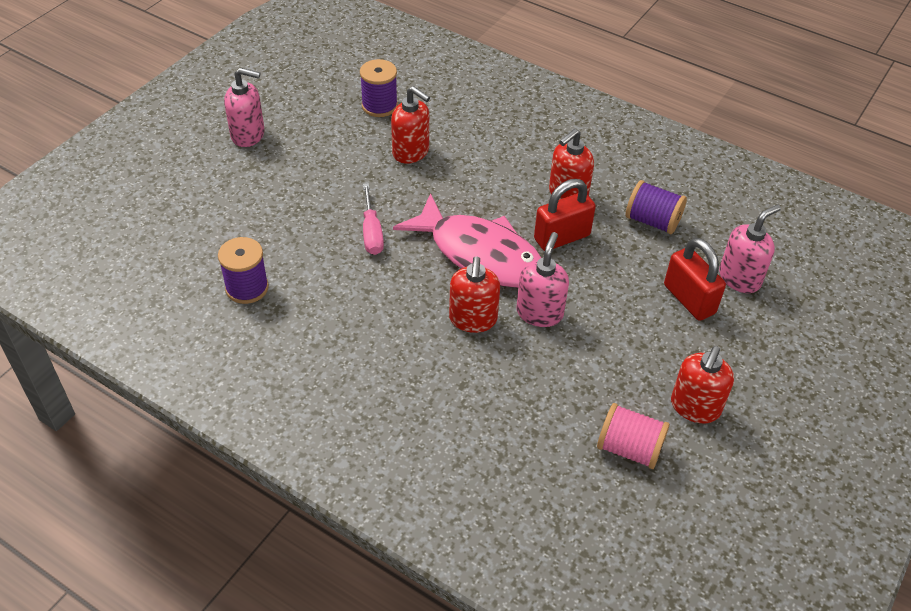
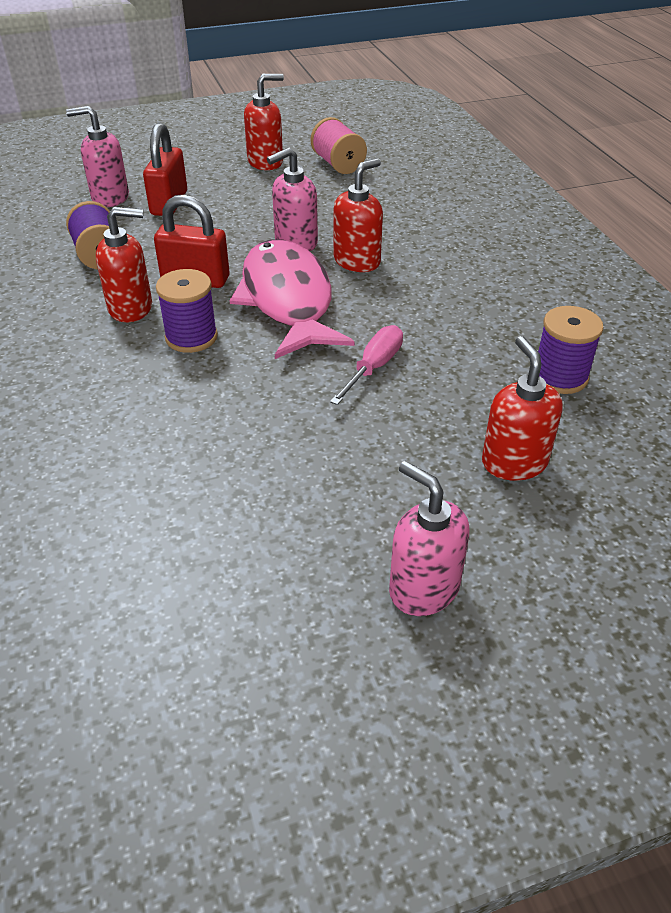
camera: 140 degrees left, 5 degrees down
(379, 106) = (182, 529): purple spool -> purple spool (191, 337)
(411, 152) = (225, 434): red soap dispenser -> red soap dispenser (514, 462)

